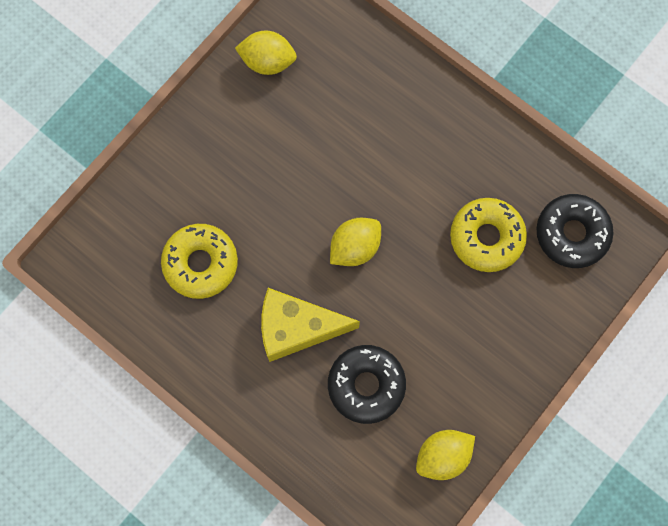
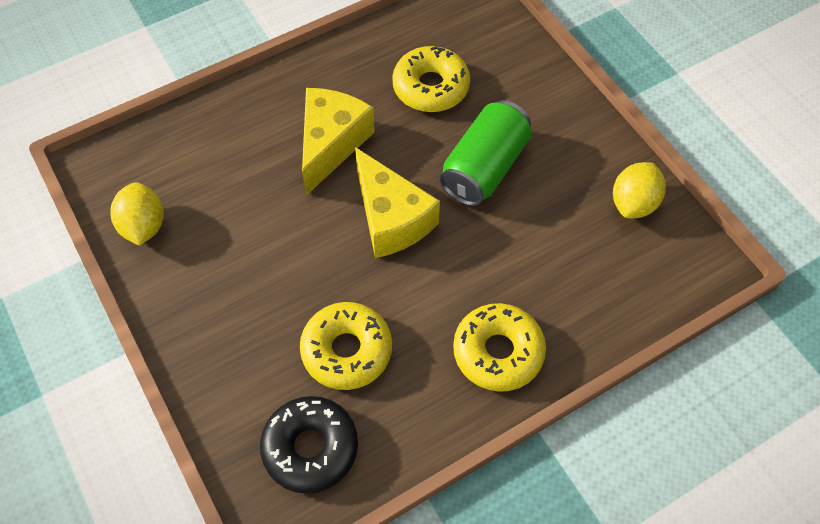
camera: 110 degrees right, 15 degrees down
(275, 188) = (484, 168): none -> green can
(355, 247) = (391, 218): yellow lemon -> yellow cheese
(366, 385) = (247, 183): black donut -> none
(442, 127) = (498, 352): none -> yellow donut

